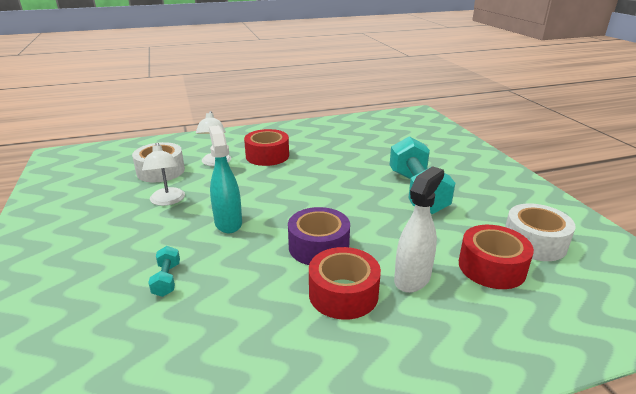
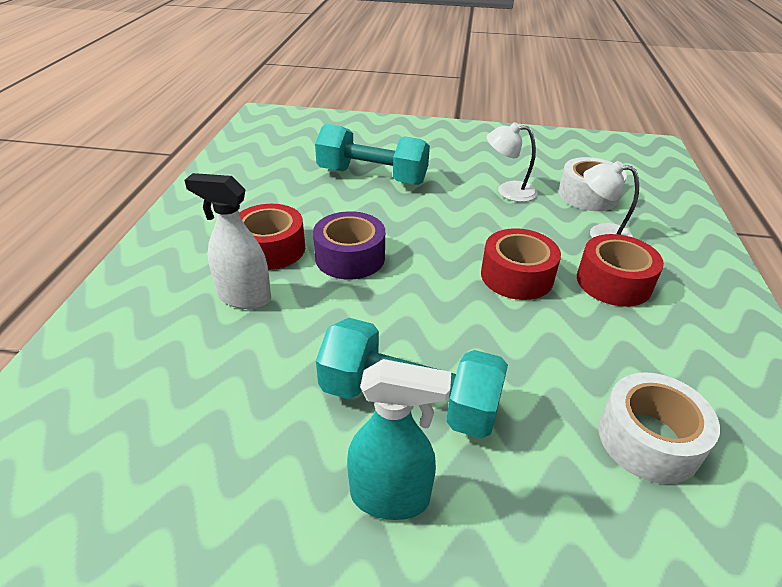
camera: 115 degrees right, 10 degrees up
(167, 279) = (372, 176): turquoise dumbbell -> turquoise dumbbell, size x2.32
(228, 223) = (438, 216): turquoise spray bottle -> turquoise spray bottle (391, 497)
(412, 279) = (244, 297): white spray bottle -> white spray bottle turned 135 degrees clockwise
(491, 267) = (193, 370): red tape -> red tape (517, 276)
(534, 242) = (180, 456): white tape -> white tape (648, 439)

